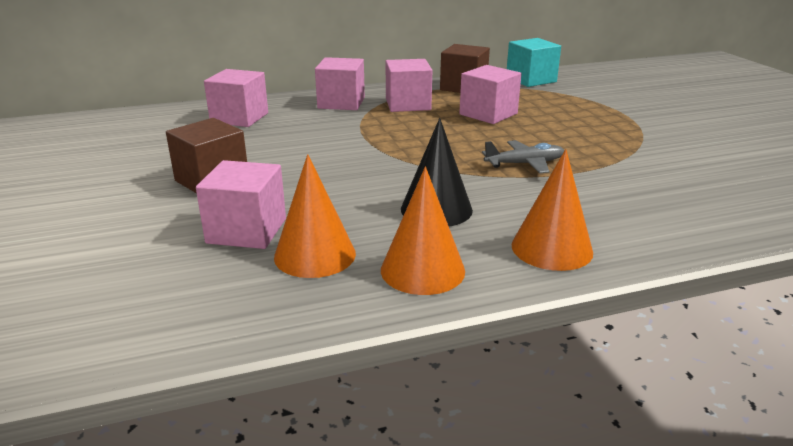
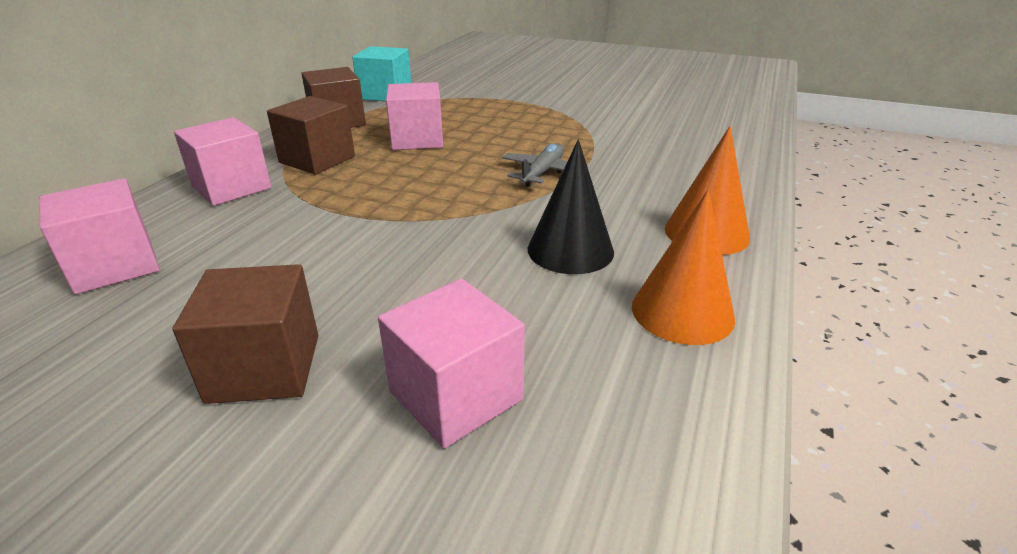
camera: 50 degrees left, 5 degrees up
(315, 255) = (579, 366): orange cone -> none
(408, 104) = (317, 159): pink cube -> brown cube

